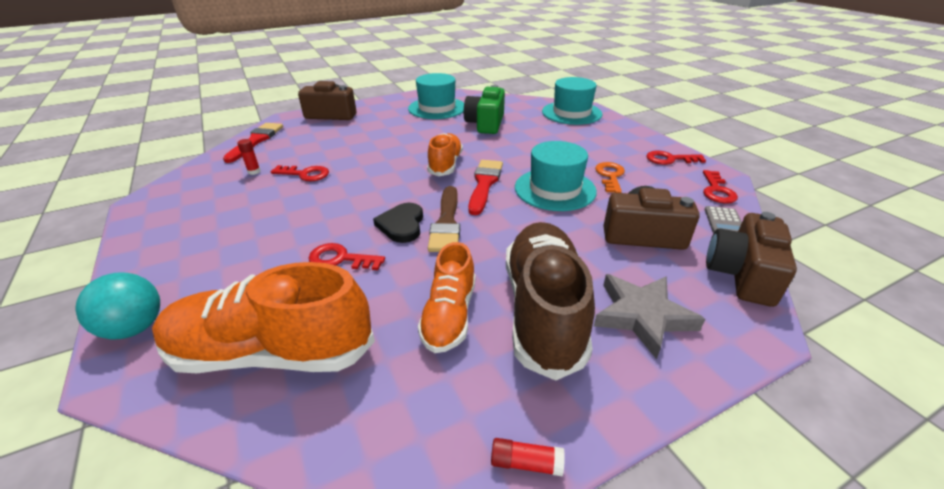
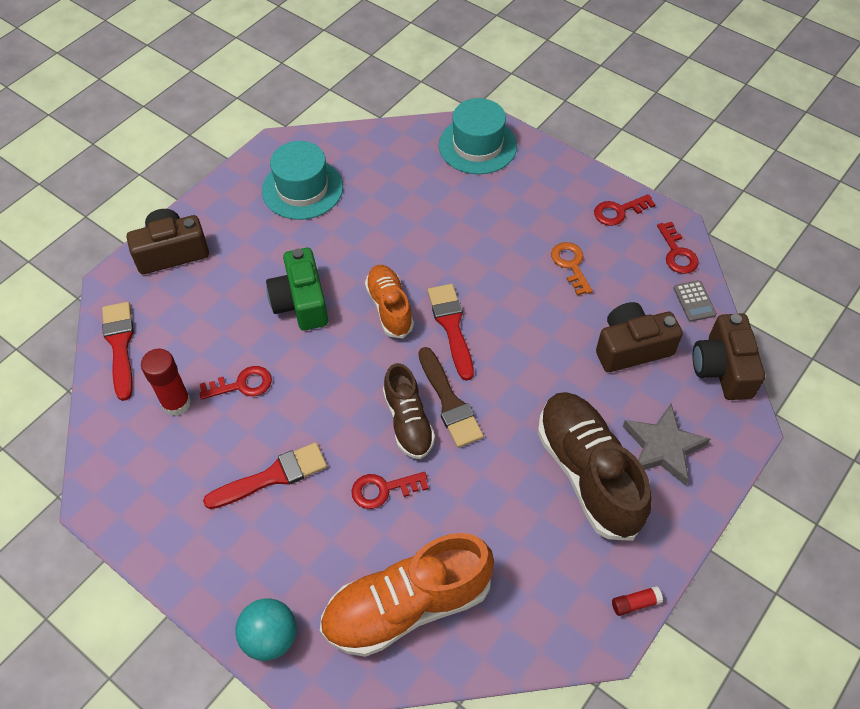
camera: 25 degrees left, 20 degrees up
(254, 172) = (176, 403): red glue stick -> red glue stick, size x1.93
(268, 225) = (273, 476): none -> red brush
(402, 225) = (408, 422): black heart -> brown shoe
(449, 315) = (519, 510): orange shoe -> none
(486, 123) = (386, 206): green camera -> green camera (301, 302)
(555, 189) = (526, 308): turquoise hat -> none

